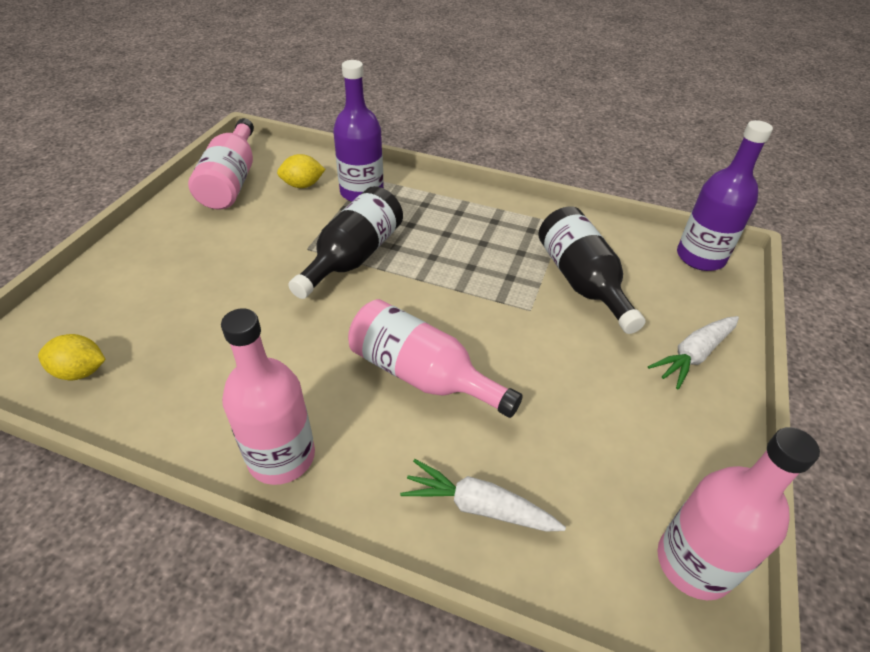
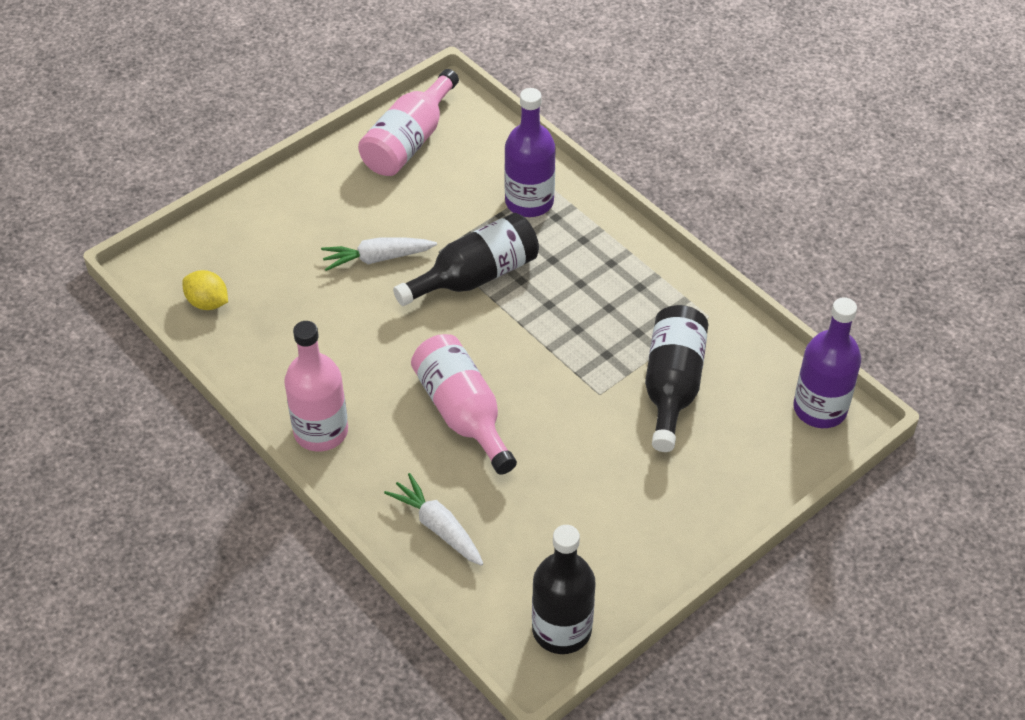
camera: 30 degrees right, 5 degrees up
(303, 185) = (476, 171): yellow lemon -> none
(693, 355) = (712, 495): white carrot -> white carrot (377, 258)
(694, 563) = (561, 629): pink bottle -> black bottle

